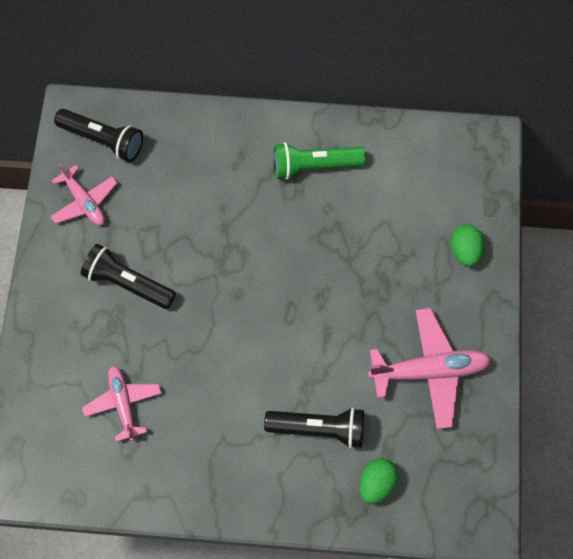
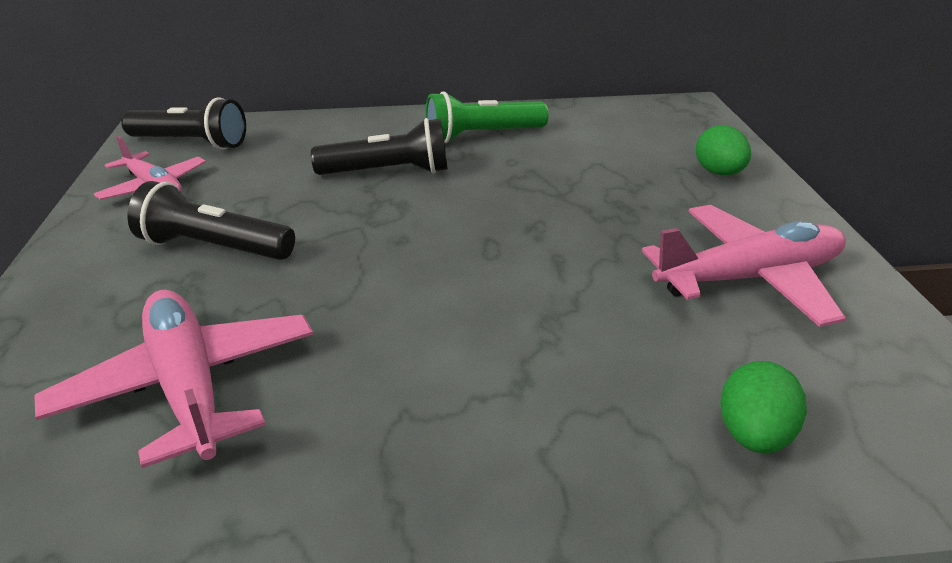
camera: 10 degrees left, 35 degrees down
(123, 403) = (188, 386): pink plane -> pink plane, size x1.57
(318, 429) = (594, 370): black flashlight -> black flashlight (388, 172)

